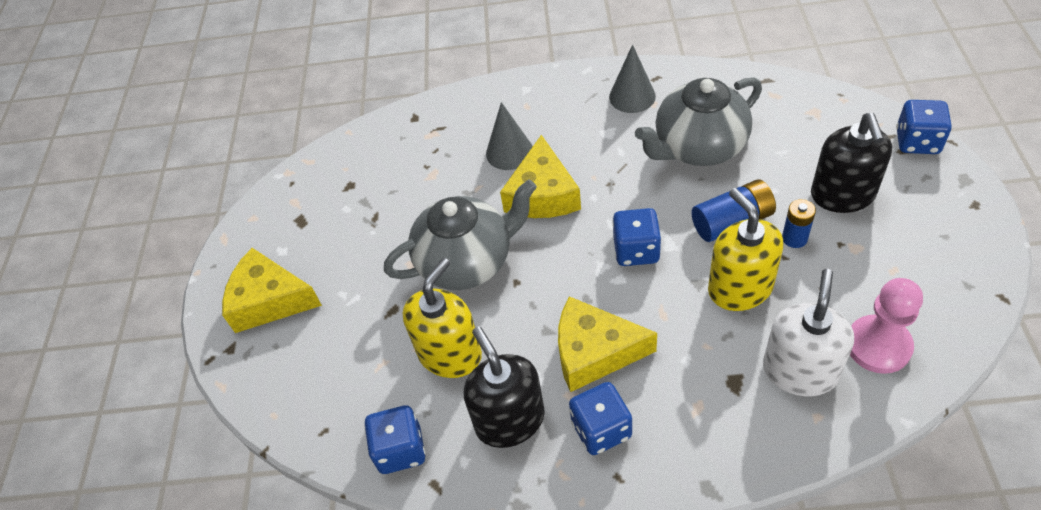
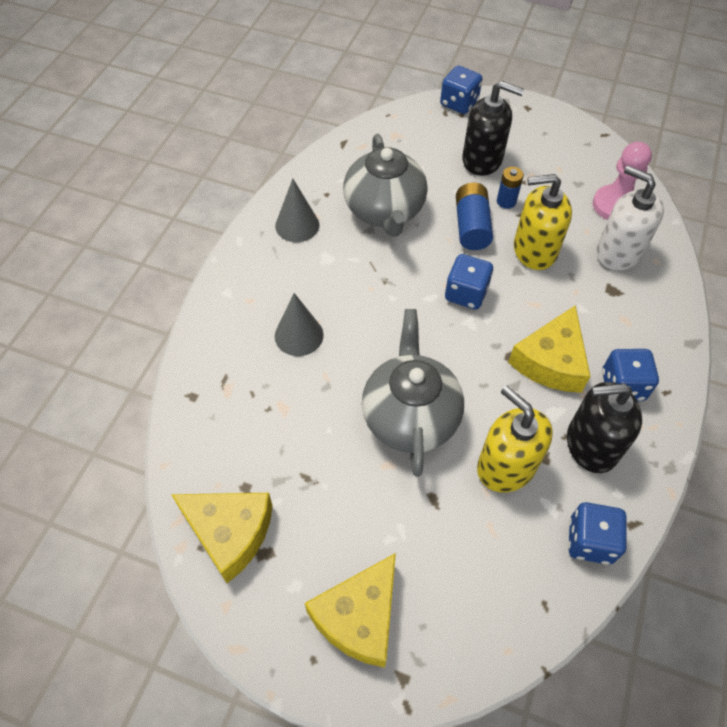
camera: 75 degrees left, 5 degrees up
(542, 194) = (367, 331): yellow cheese -> yellow cheese (230, 533)

